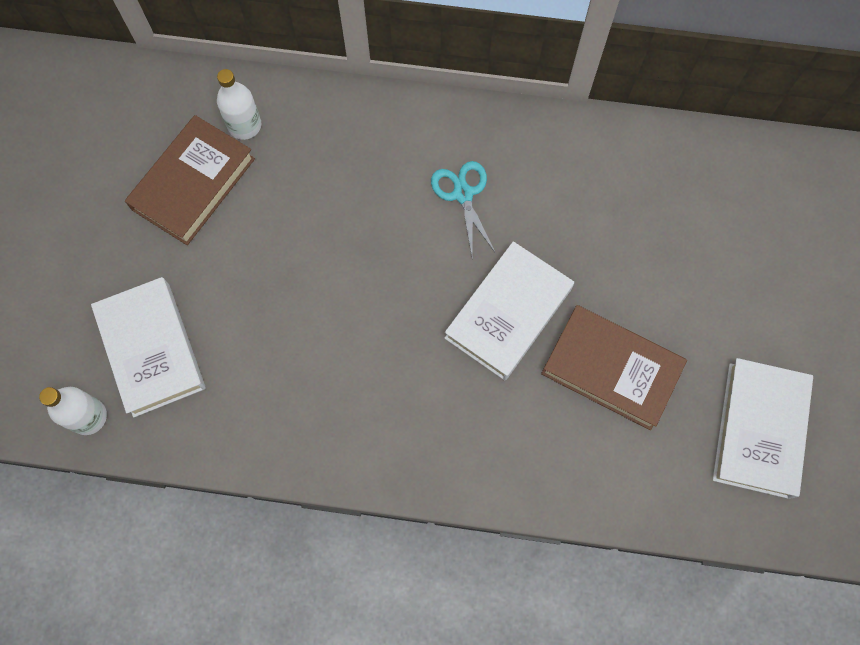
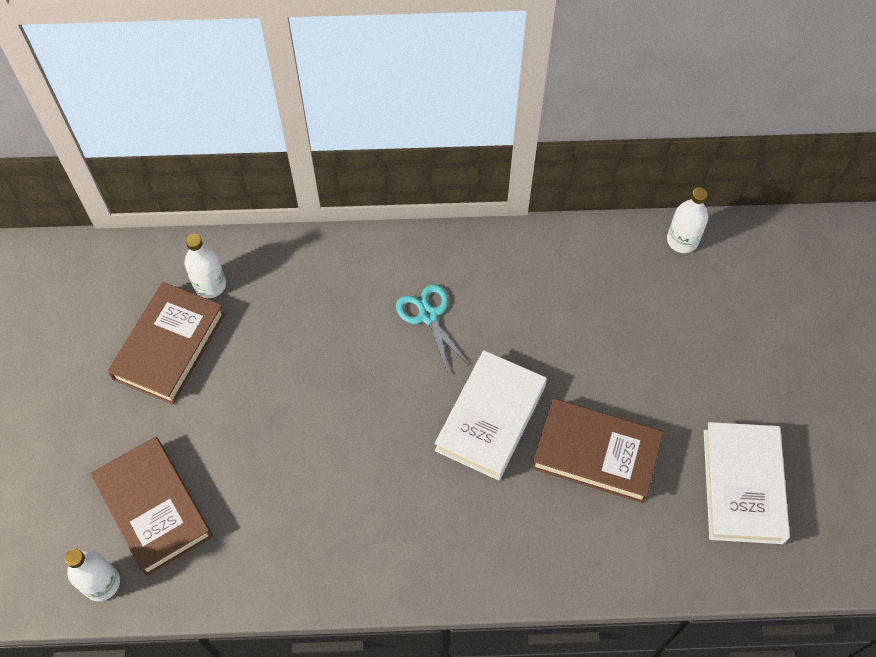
camera: 10 degrees left, 10 degrees down
(151, 349) = (154, 508): white book -> brown book
(747, 155) = (682, 240): none -> white bottle

